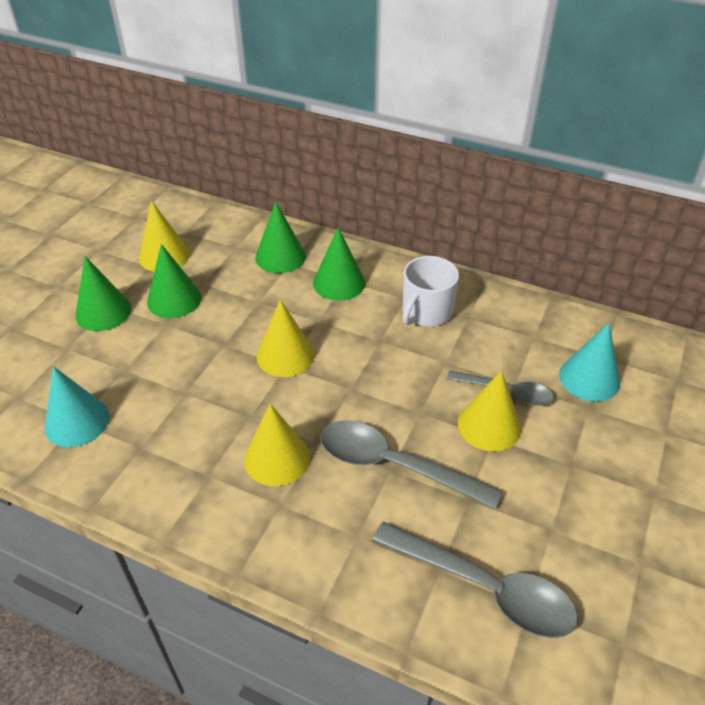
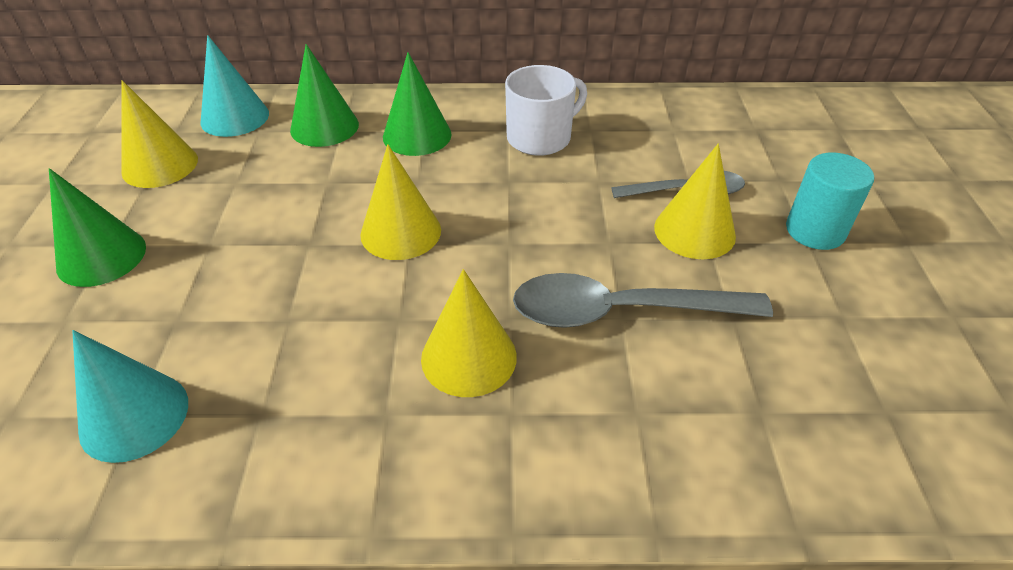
camera: 25 degrees left, 0 degrees up
(174, 299) = (204, 212): green cone -> none
(426, 312) = (540, 137): white mug -> white mug turned 135 degrees counterclockwise
(485, 588) = (826, 411): grey spoon -> none
(584, 458) = (815, 231): none -> turquoise cylinder
(589, 378) = (758, 152): turquoise cone -> turquoise cone (235, 117)

